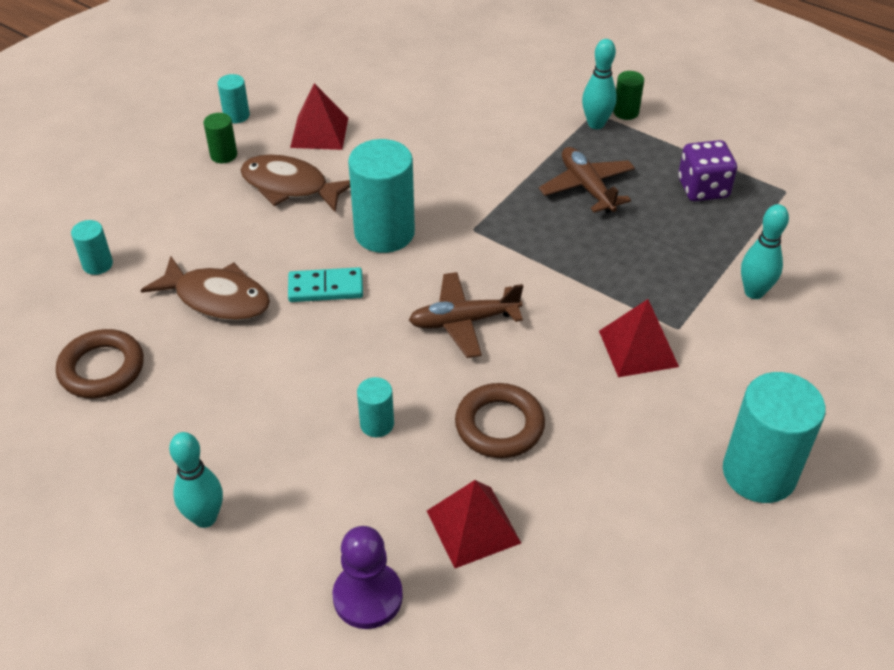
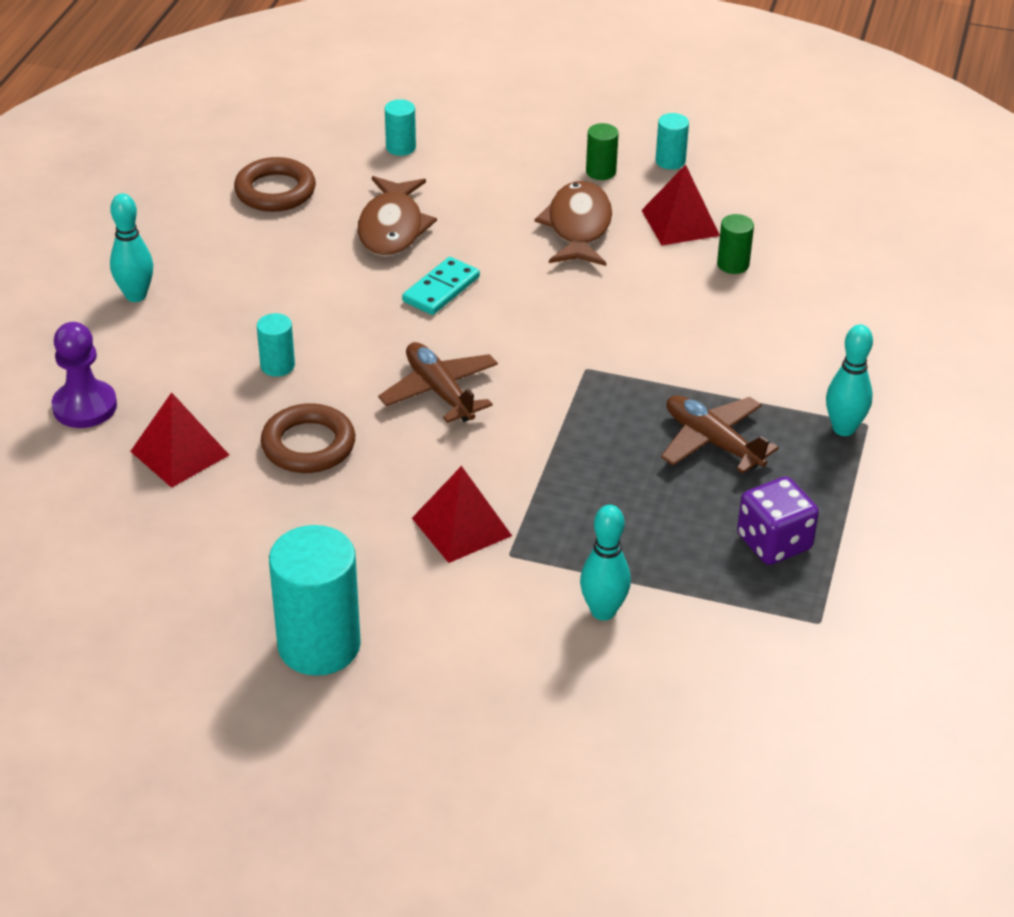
camera: 70 degrees right, 5 degrees down
(325, 288) = (441, 289): turquoise domino -> turquoise domino turned 60 degrees clockwise
(384, 233) = (543, 307): turquoise cylinder -> none
(587, 187) = (713, 442): brown plane -> brown plane turned 90 degrees counterclockwise
(626, 112) = (887, 450): green cylinder -> green cylinder (733, 264)

